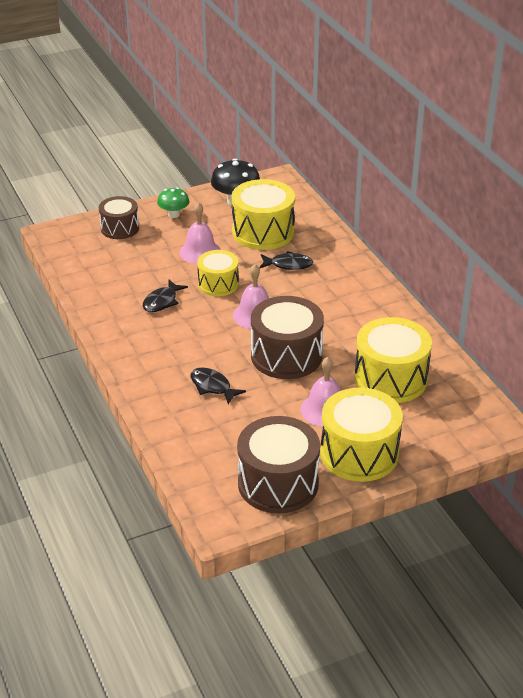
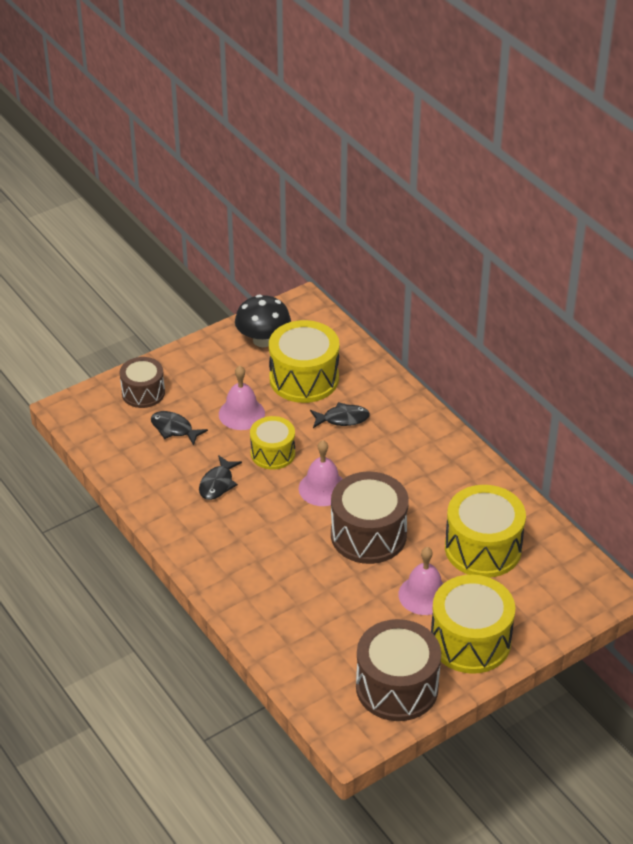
camera: 10 degrees left, 5 degrees up
(174, 214) = (198, 366): green mushroom -> none
(212, 386) = (301, 583): black fish -> black fish (174, 429)

